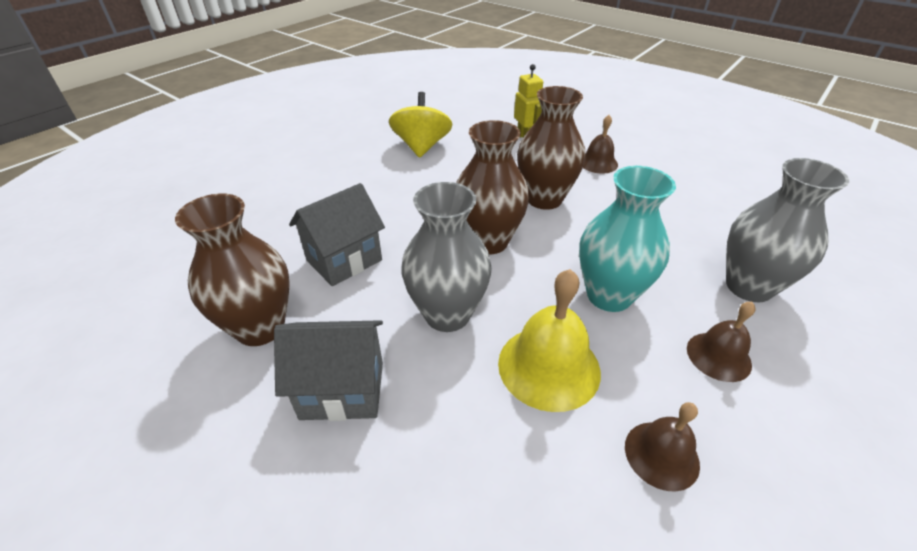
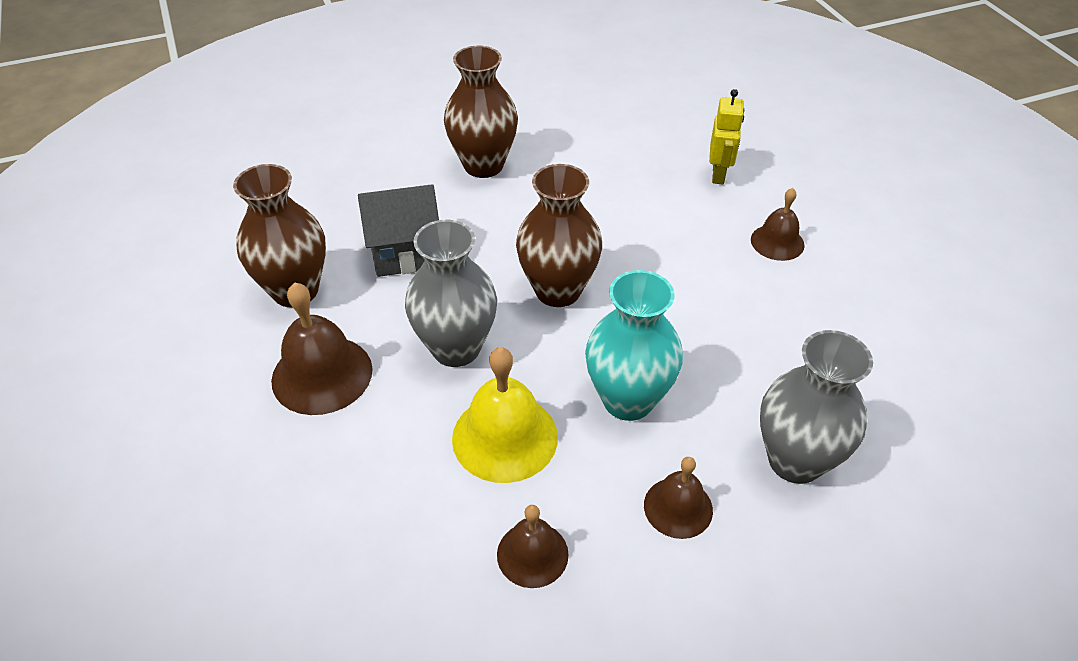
camera: 30 degrees right, 5 degrees up
(342, 390) = (322, 374): grey house -> brown bell
(422, 147) = (584, 145): yellow spinning top -> none
(544, 199) = (664, 265): brown vase -> brown vase (483, 165)

